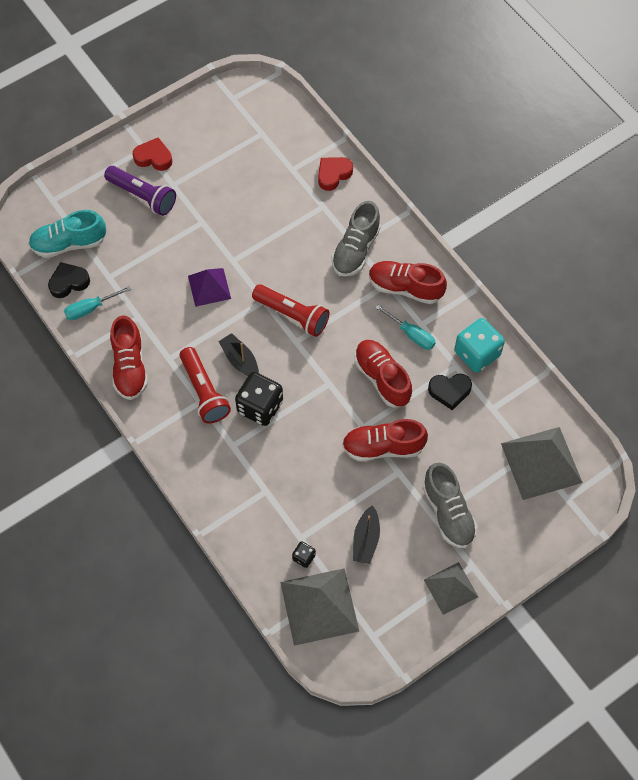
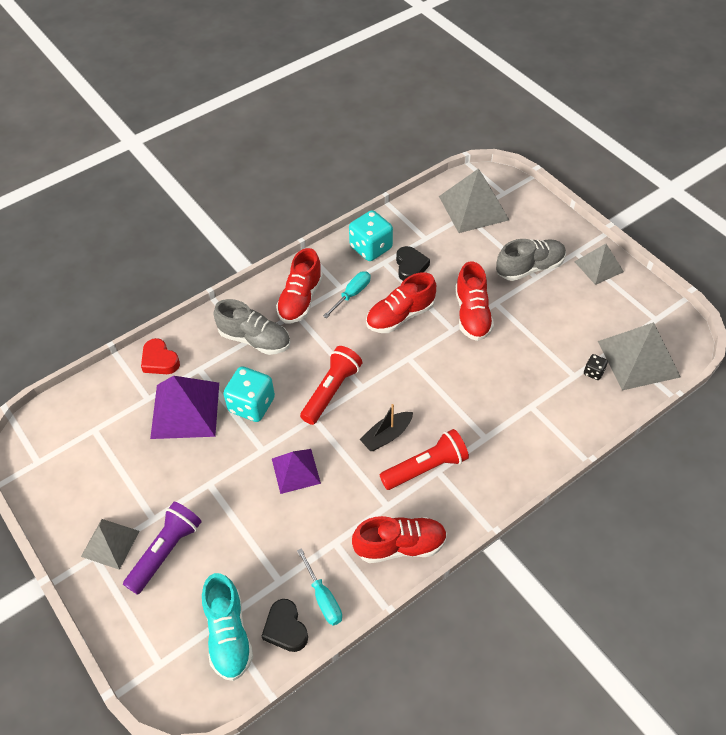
camera: 90 degrees left, 10 degrees down
(153, 157) = (110, 543): red heart -> grey pyramid
(260, 407) = (439, 415): black dice -> none
(278, 199) = (185, 410): none -> purple pyramid
(280, 250) = (251, 405): none -> turquoise dice
(366, 539) = (566, 325): black boat -> none

